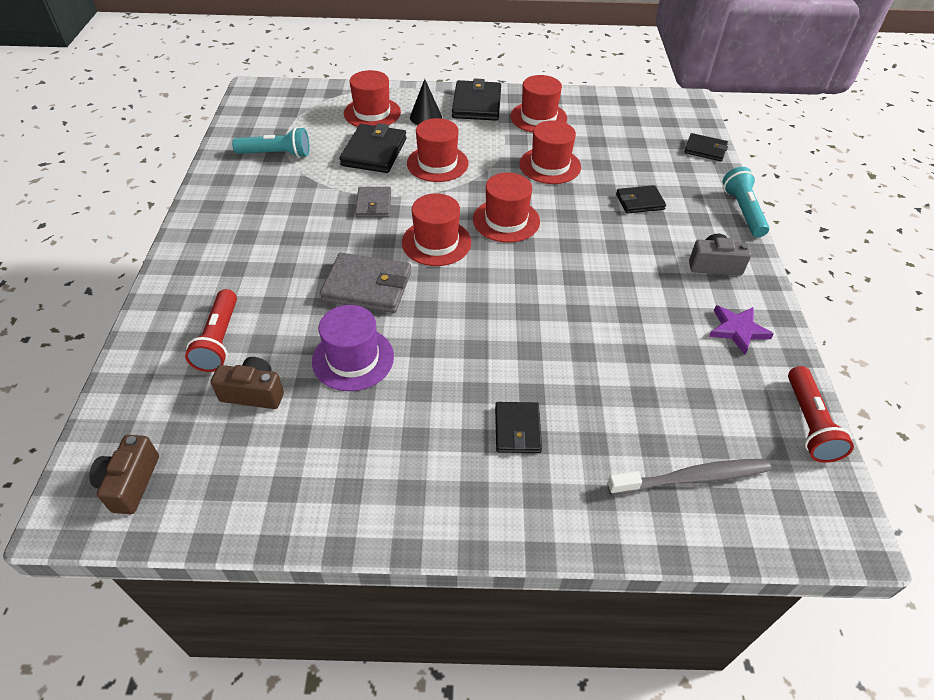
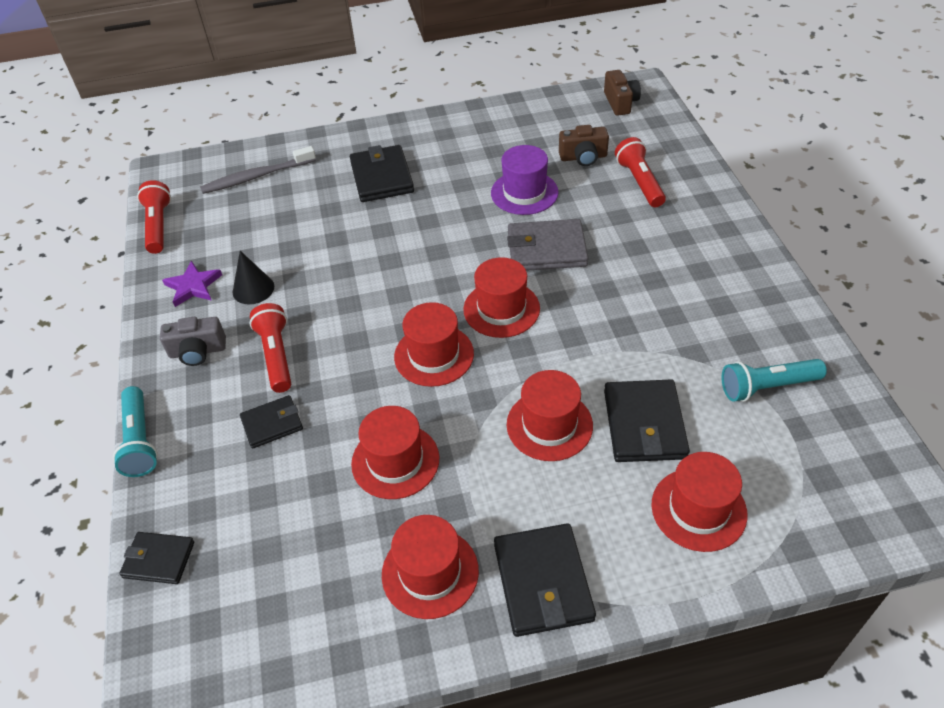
camera: 170 degrees right, 0 degrees up
(374, 204) = (594, 340): grey wallet -> none
(425, 117) = (611, 522): black cone -> black cone (253, 289)
(517, 429) = (381, 177): black wallet -> black wallet, size x1.64
(641, 247) = (276, 355): none -> red flashlight

